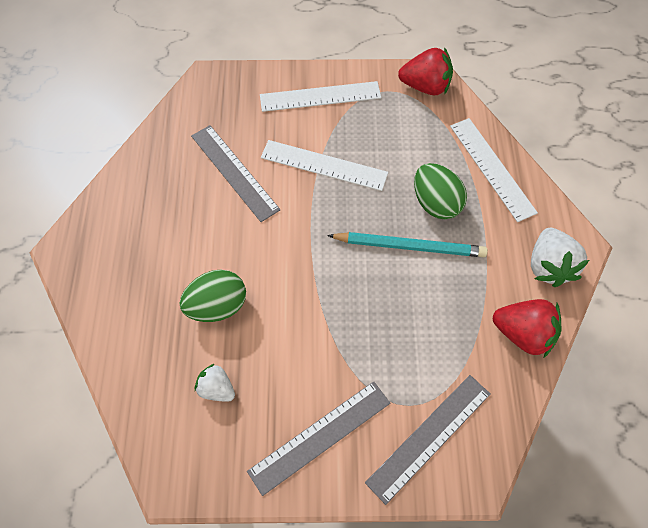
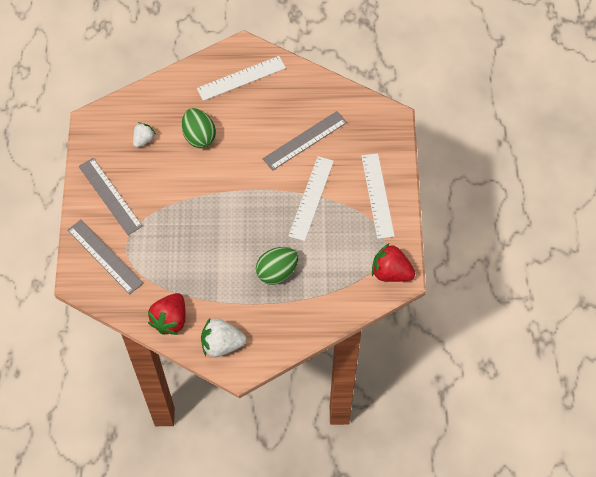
camera: 90 degrees right, 0 degrees up
(409, 246) = (241, 252): turquoise pencil -> none
(425, 86) = (391, 272): red strawberry -> red strawberry turned 105 degrees clockwise
(492, 168) = (309, 315): white ruler -> white ruler (241, 78)

